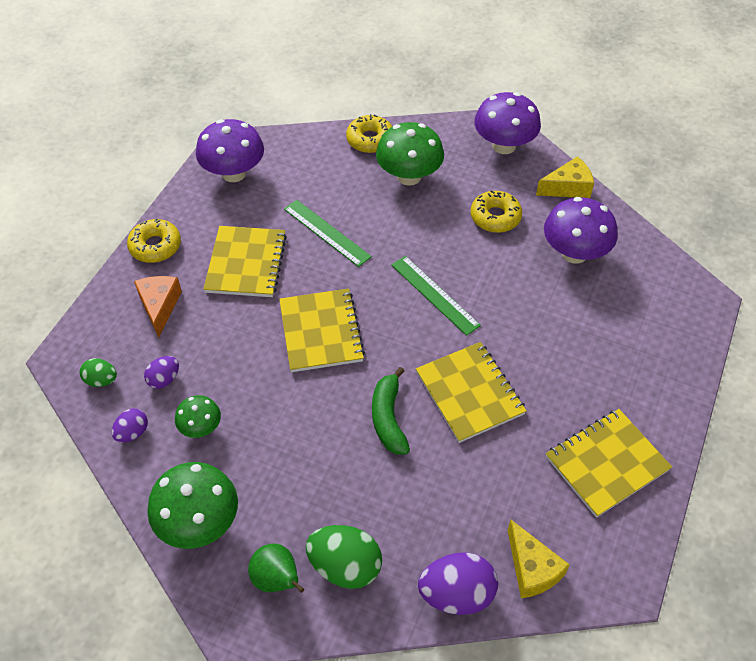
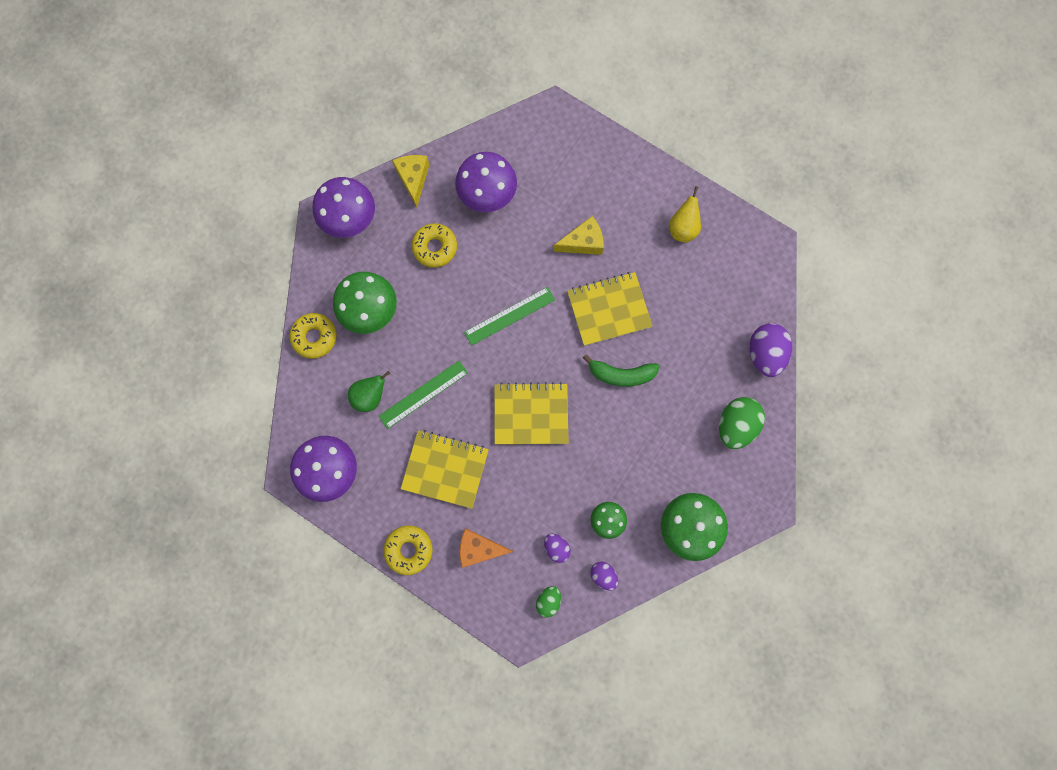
camera: 80 degrees left, 25 degrees up
(277, 579) = (738, 474): green pear -> green pear (370, 396)
(532, 569) = (753, 300): yellow cheese -> yellow cheese (583, 242)
(606, 463) = (682, 228): yellow notebook -> yellow pear

